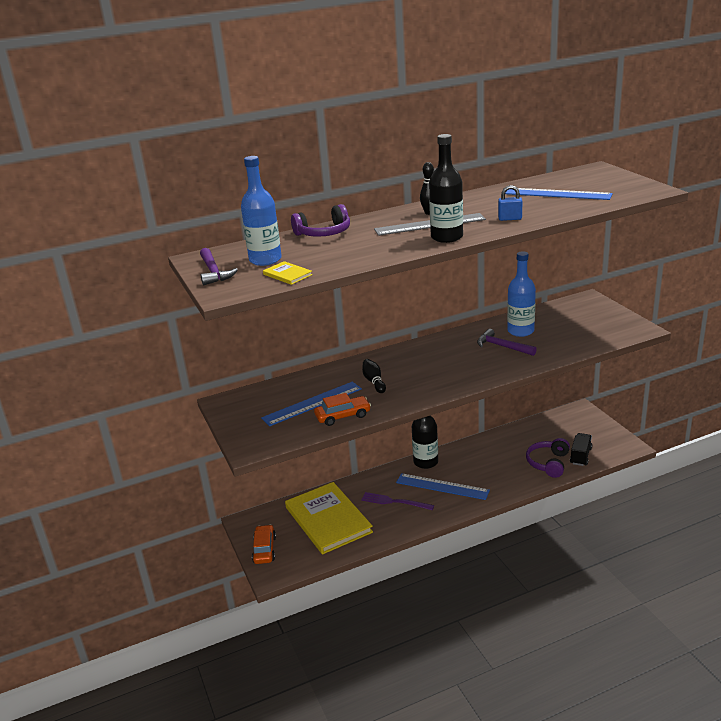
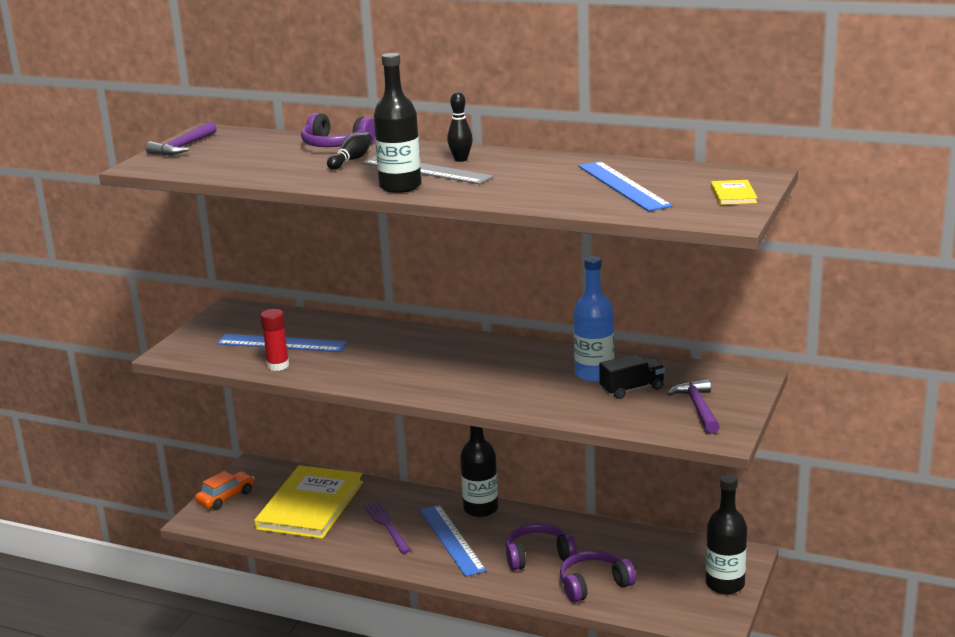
camera: 45 degrees right, 5 degrees down
(265, 260) = (236, 151): blue bottle -> none
(287, 274) = (213, 169): yellow book -> yellow book (733, 194)
(343, 416) = (278, 366): orange car -> red glue stick
(374, 381) = (363, 351): black bowling pin -> black bowling pin (351, 160)
(498, 466) = (538, 556): none -> purple headphones
(502, 346) = (540, 379): purple hammer -> purple hammer (698, 408)
(510, 219) = (500, 192): blue padlock -> none
(580, 456) = (642, 600): black truck -> black truck (632, 389)
(597, 427) = (725, 584): none -> black bottle

